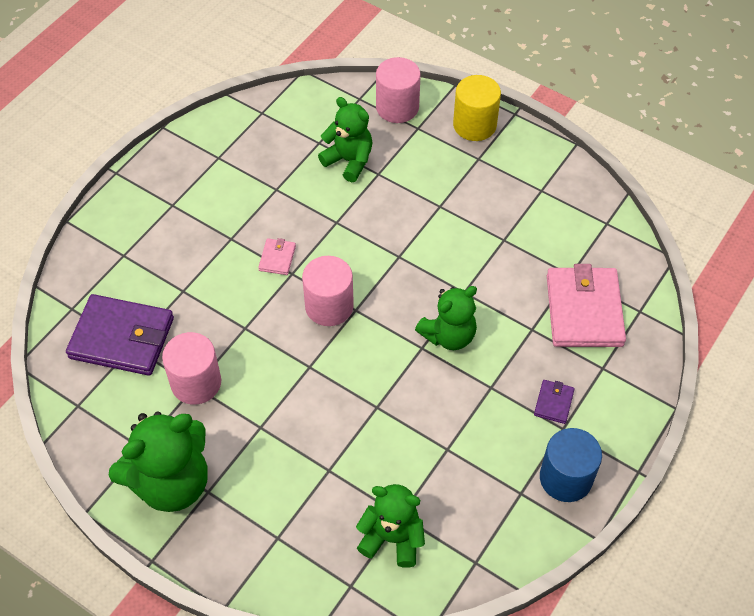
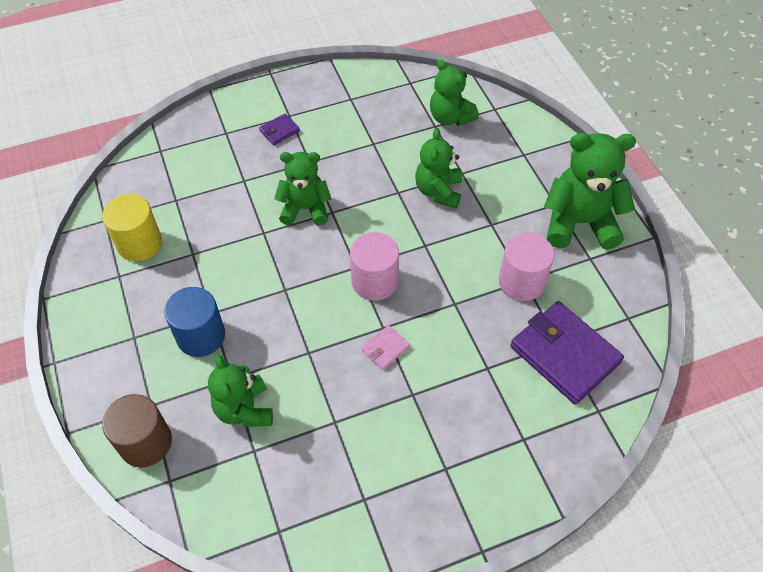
camera: 145 degrees left, 0 degrees up
(337, 432) = (438, 191): none -> green teddy bear
(397, 107) = (145, 442): pink cylinder -> brown cylinder
(474, 125) = (100, 373): yellow cylinder -> yellow cylinder (139, 243)
(565, 478) = (316, 91): blue cylinder -> blue cylinder (201, 336)
(584, 310) = (196, 171): pink wallet -> none

